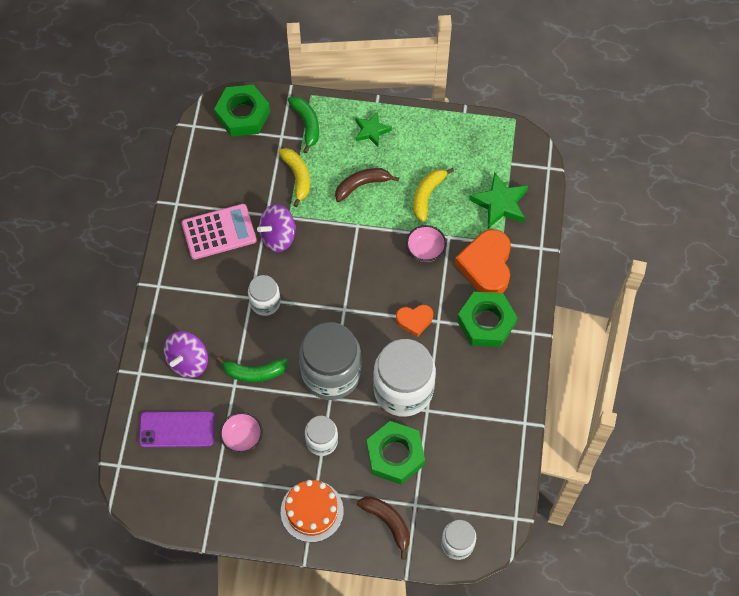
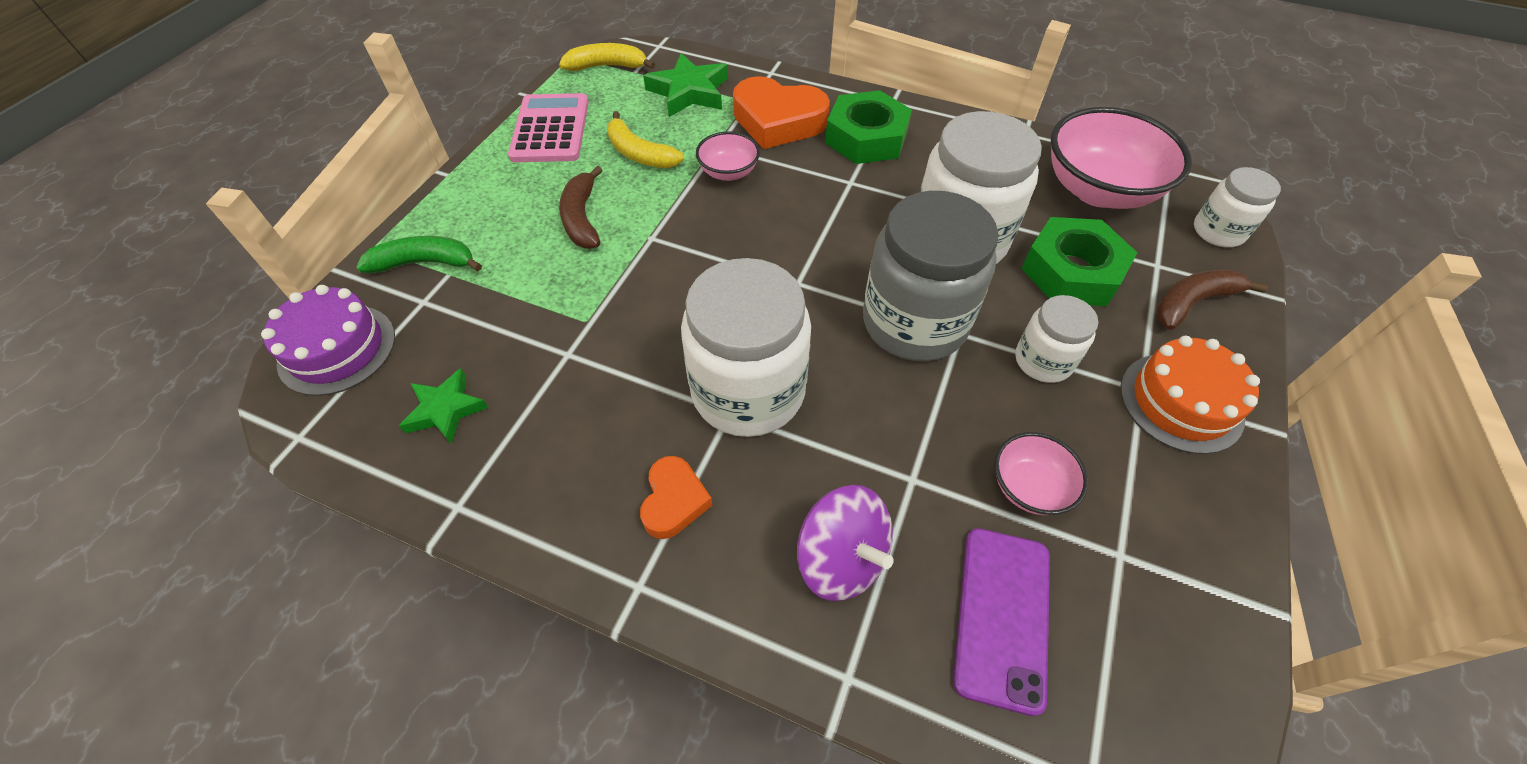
camera: 75 degrees left, 10 degrees down
(219, 232) = (565, 439): pink calculator -> pink calculator (550, 129)
(243, 115) = (337, 349): green nut -> purple cake
(254, 372) = (891, 438): green banana -> none
(265, 302) = (748, 391): white jar -> white jar, size x1.89
(278, 236) = (621, 345): purple spinning top -> none
(297, 177) = (518, 295): yellow banana -> yellow banana (607, 66)
(371, 131) = (493, 189): green star -> green star (445, 410)
(414, 320) = (842, 206): orange heart -> orange heart (674, 501)
(476, 471) = (1098, 190): none -> pink bowl

